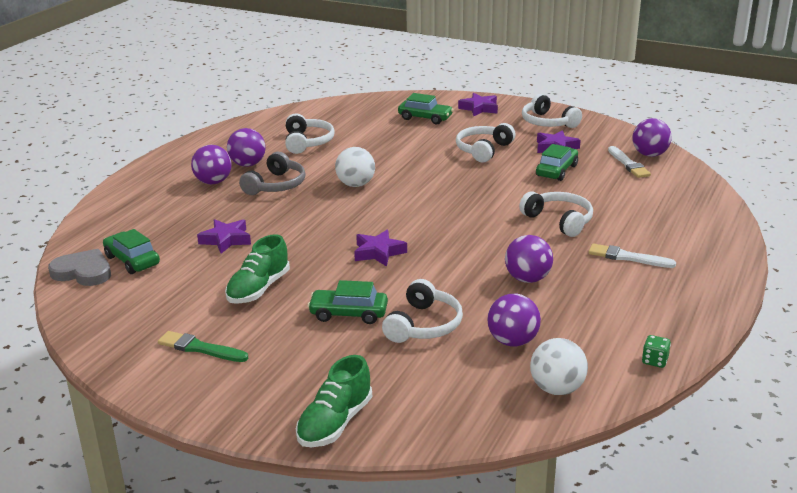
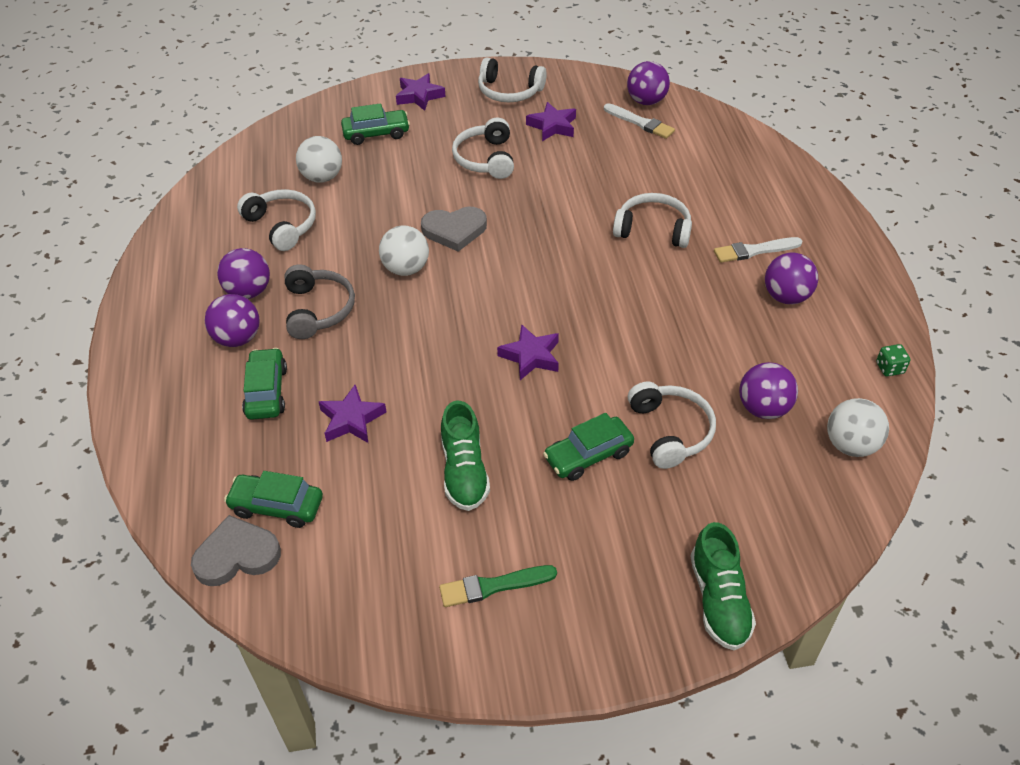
camera: 35 degrees left, 20 degrees up
(362, 128) = (322, 177): none -> white ball
(413, 177) = (454, 230): none -> grey heart
(527, 279) = (699, 321): purple ball -> purple ball (786, 296)
(556, 171) = (585, 160): green car -> green car (266, 392)

